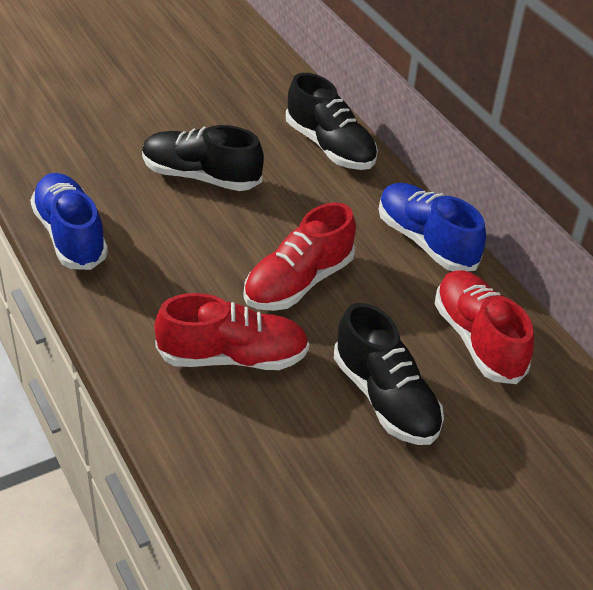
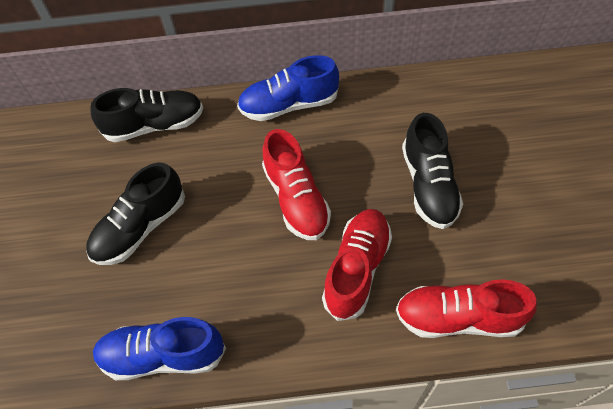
camera: 60 degrees left, 15 degrees up
(385, 398) = (428, 185): black shoe -> black shoe turned 90 degrees clockwise
(477, 340) = (394, 113): red shoe -> red shoe (458, 318)

